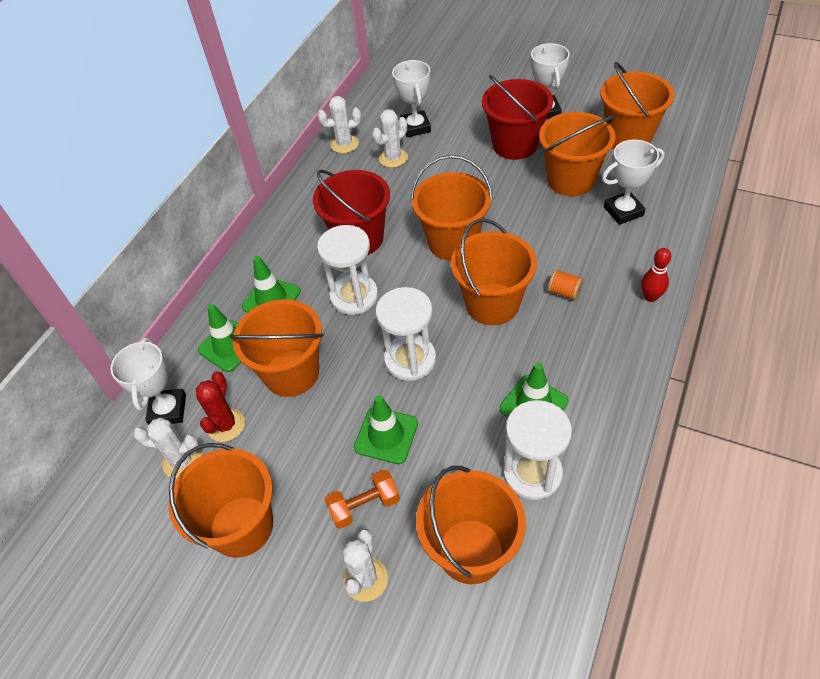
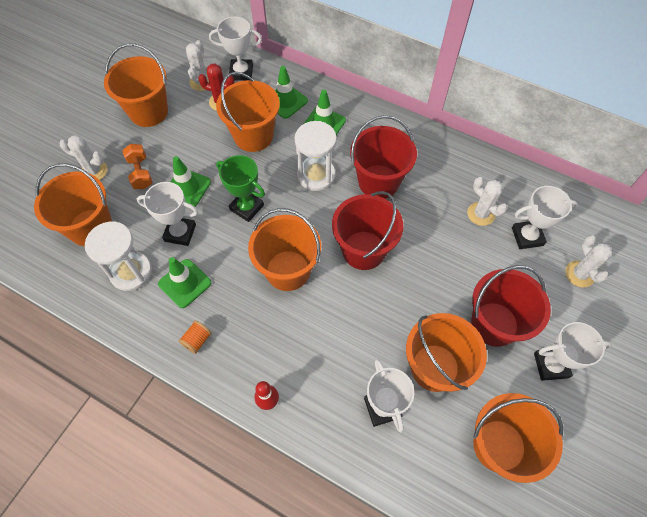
camera: 90 degrees right, 10 degrees up
(344, 144) = (504, 176): white cactus -> white cactus (579, 274)
(410, 359) = (247, 207): white hourglass -> green trophy
(452, 242) = (363, 250): orange bucket -> red bucket
(460, 427) = (180, 233): none -> white trophy
(564, 292) = (289, 329): orange spool -> orange spool (197, 340)

